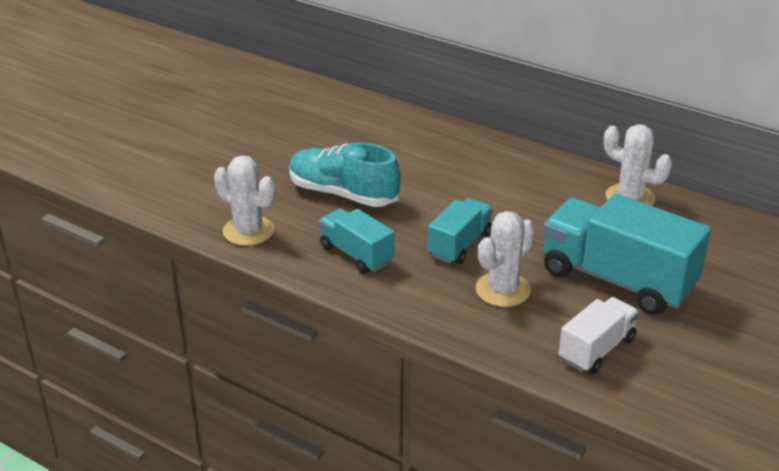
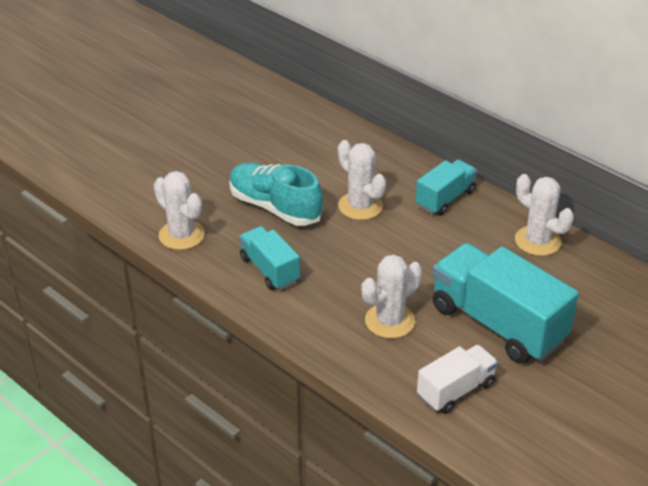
camera: 10 degrees right, 5 degrees up
(434, 184) = (360, 206): none -> white cactus
(460, 245) = (364, 271): turquoise truck -> turquoise truck (445, 199)

